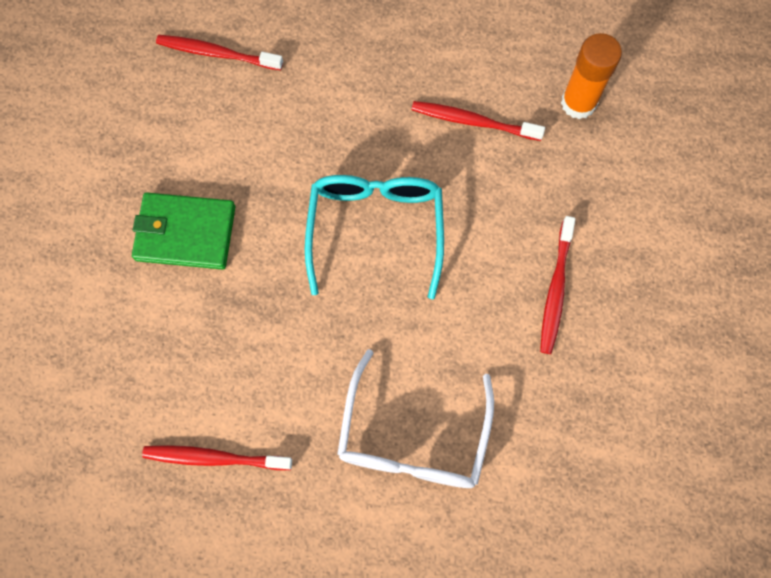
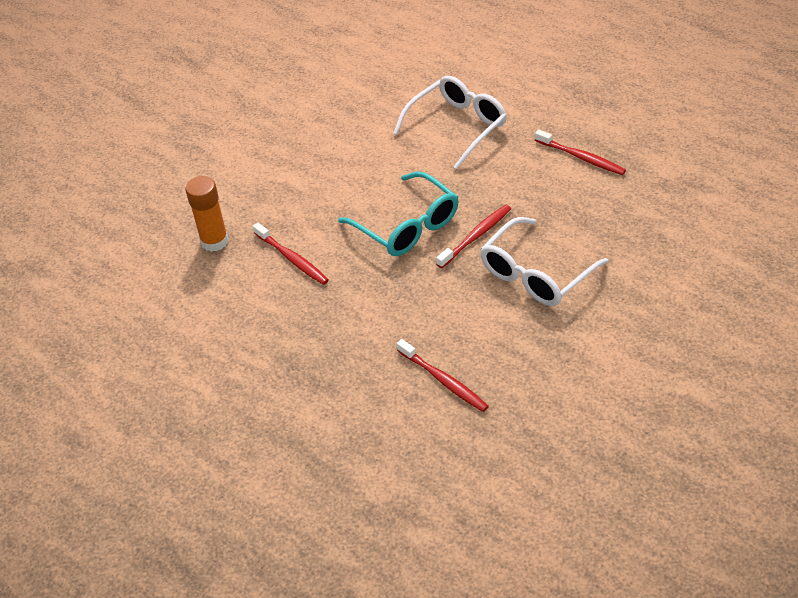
camera: 145 degrees left, 25 degrees down
(185, 233) = (536, 273): green wallet -> white glasses
(375, 231) = (406, 225): turquoise glasses -> turquoise glasses turned 75 degrees counterclockwise
(555, 290) = (320, 157): red toothbrush -> red toothbrush (476, 236)

